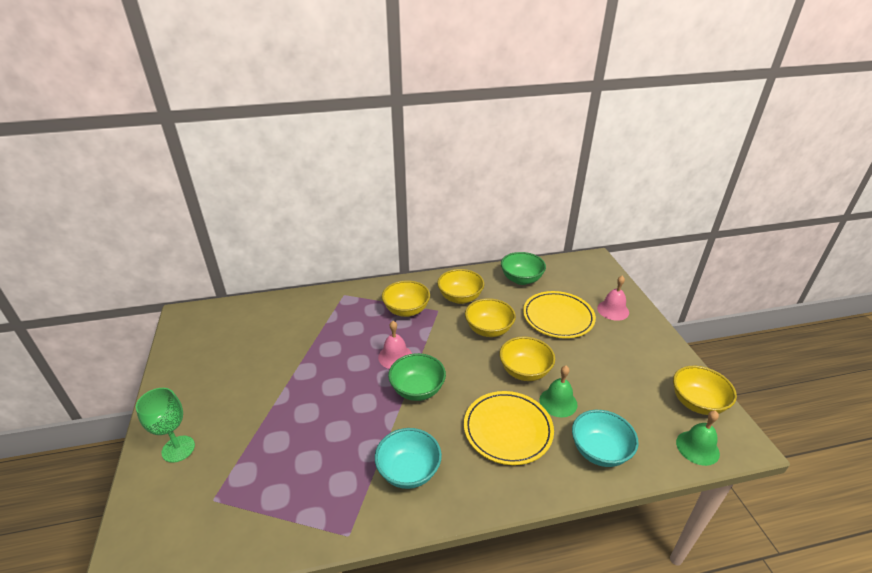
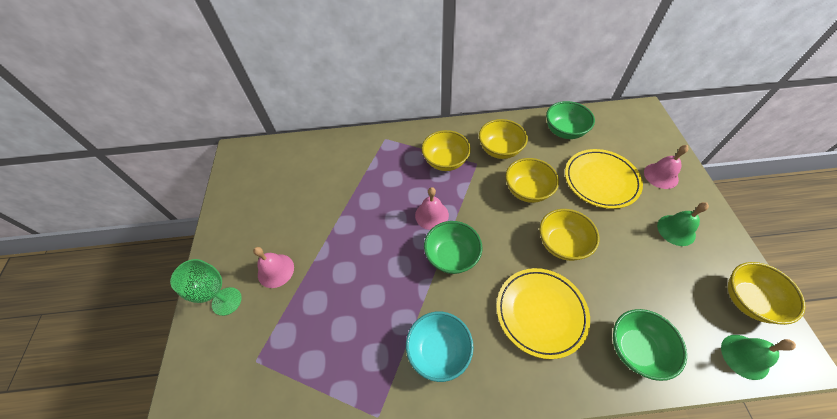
camera: 10 degrees right, 20 degrees up
(232, 417) = (275, 270): none -> pink bell
(558, 402) = (595, 284): green bell -> green bell (676, 230)
(599, 451) = (636, 349): turquoise bowl -> green bowl

